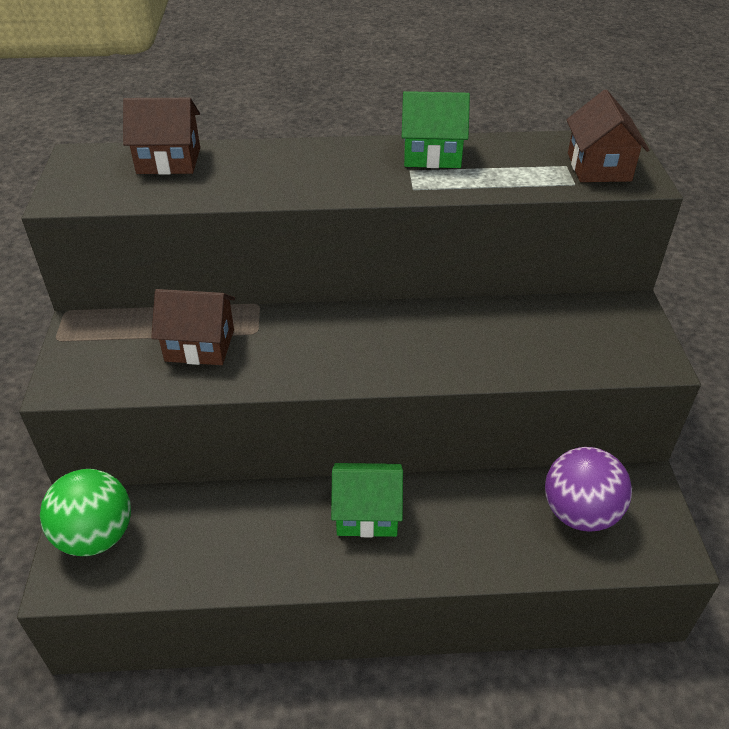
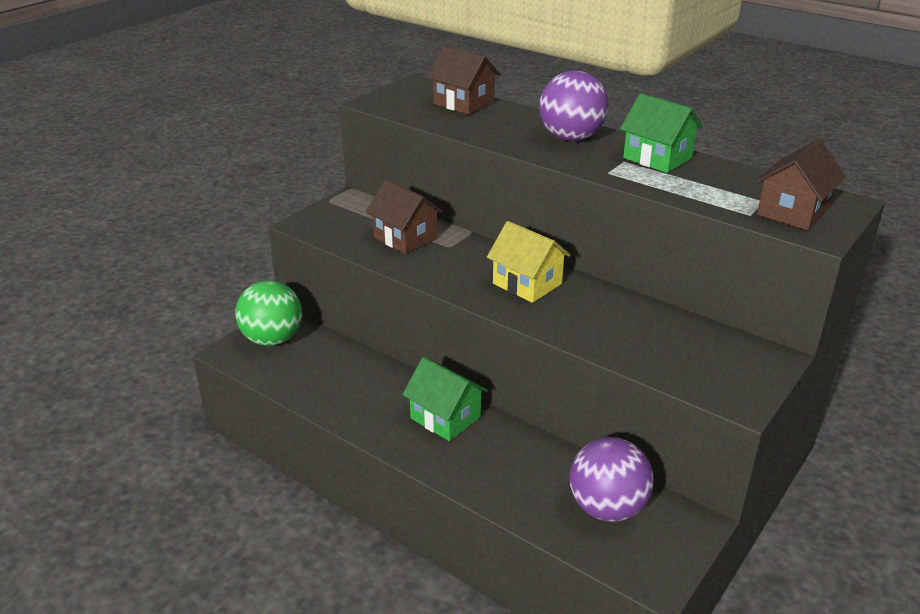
camera: 40 degrees right, 10 degrees down
(330, 162) = (571, 138): none -> purple ball
(376, 337) = (527, 284): none -> yellow house

